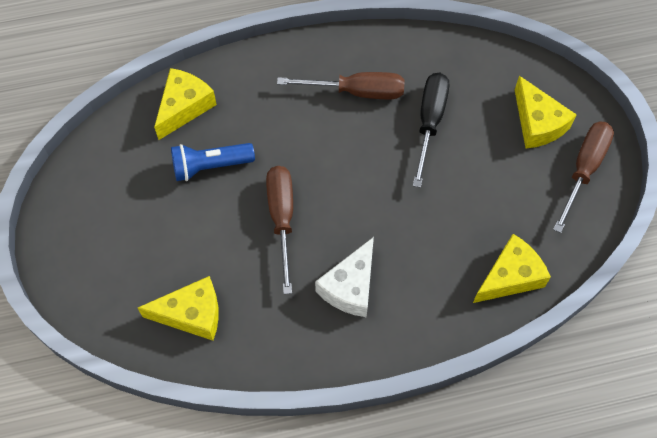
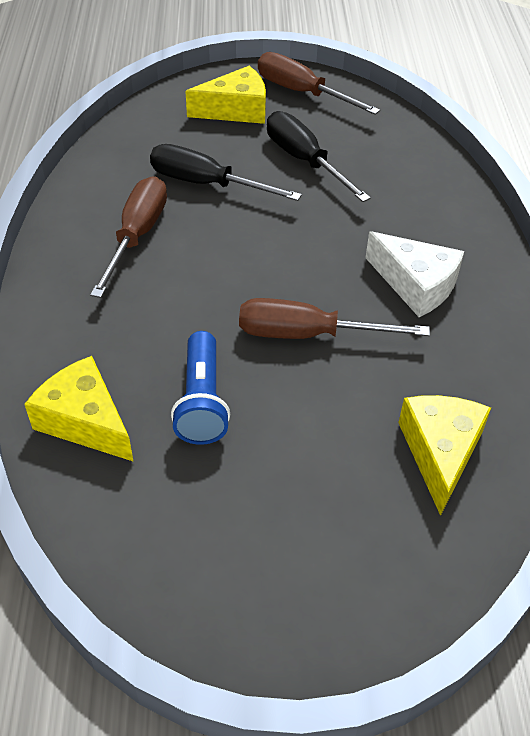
camera: 80 degrees left, 15 degrees down
(482, 187) = (305, 161): none -> black screwdriver
(510, 276) = (417, 161): yellow cheese -> none

